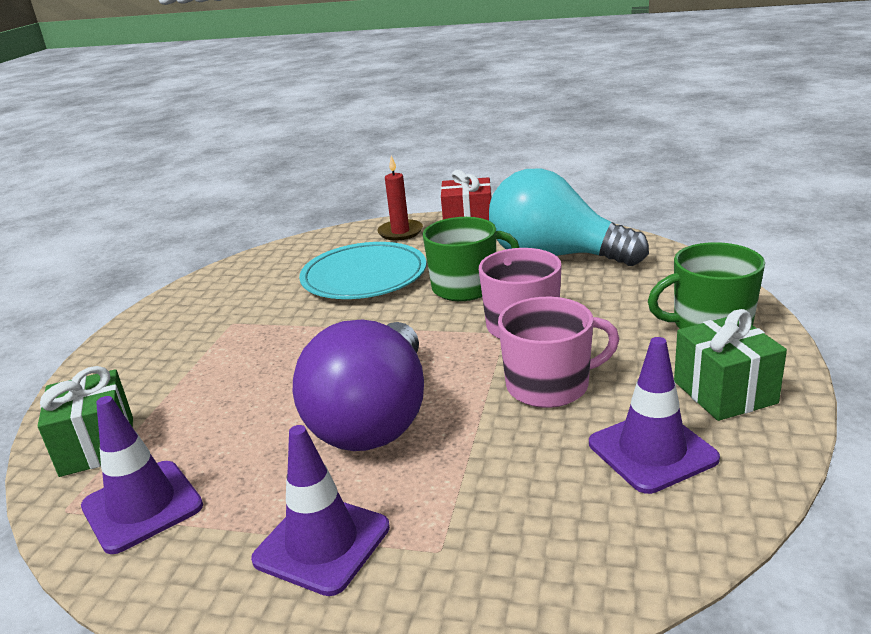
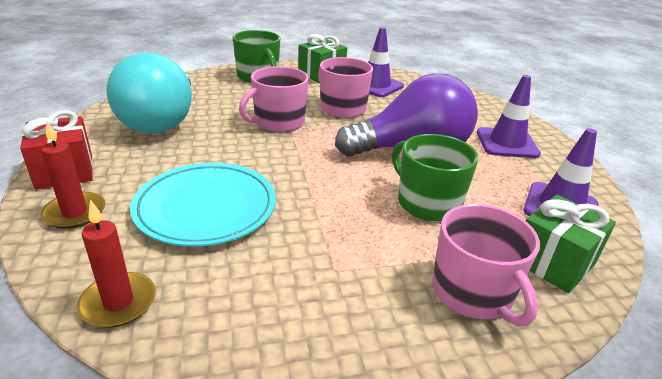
camera: 120 degrees left, 5 degrees up
(134, 380) = (473, 293): none -> pink mug
(288, 250) = (118, 302): none -> red candle
(466, 287) = (223, 149): green mug -> green mug (427, 203)

